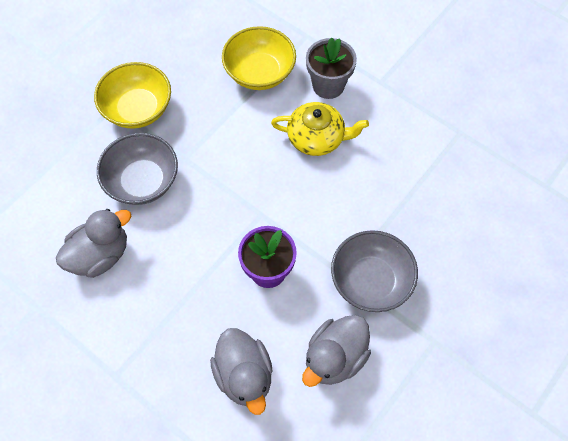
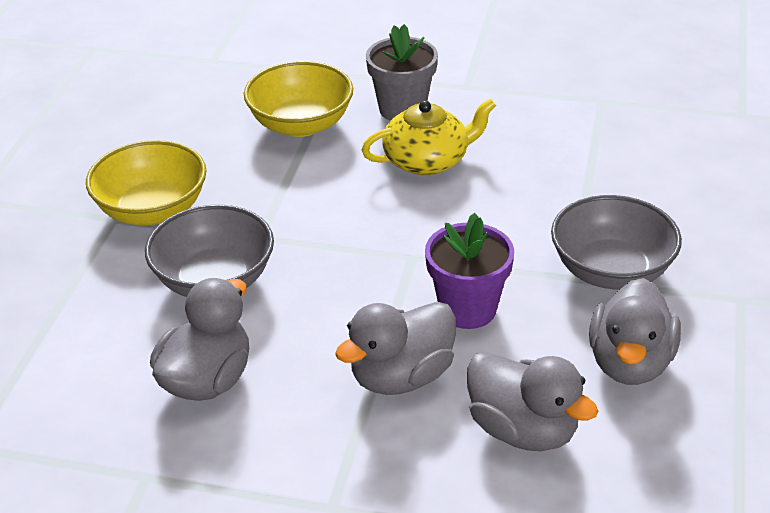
camera: 25 degrees left, 25 degrees down
(202, 303) = (401, 377): none -> grey duck

